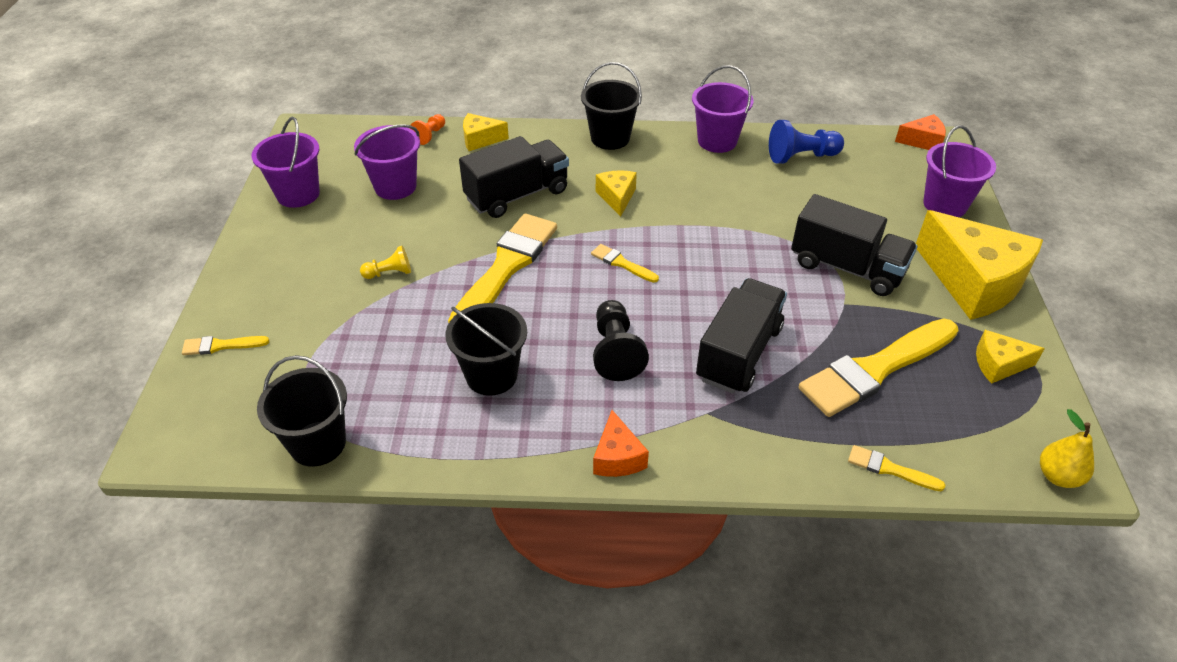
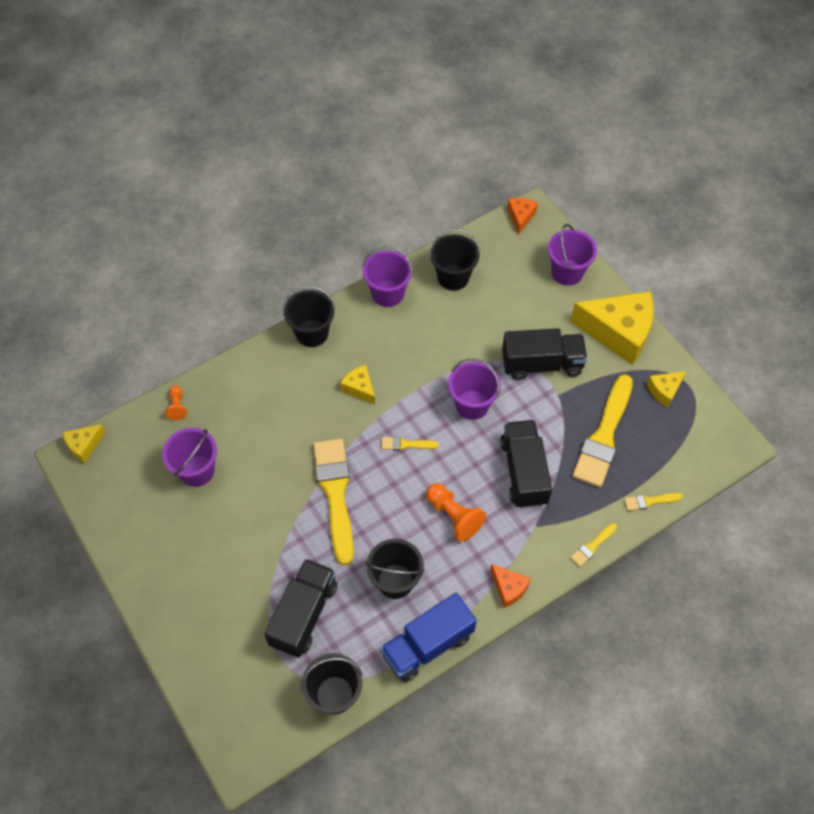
camera: 35 degrees left, 15 degrees up
(221, 345) = (205, 672): yellow brush -> yellow brush (592, 546)
(298, 194) = (131, 521): purple bucket -> purple bucket (472, 404)
(389, 273) = (262, 546): yellow pawn -> none
(466, 457) = (427, 645): none -> blue truck
(480, 139) = (219, 389): yellow cheese -> yellow cheese (84, 445)
(517, 195) = (290, 426): black truck -> black truck (304, 614)
(615, 351) = (453, 516): black pawn -> orange pawn
(801, 156) = (453, 277): blue pawn -> black bucket
(922, 141) = (520, 217): orange cheese -> orange cheese turned 45 degrees counterclockwise
(1058, 476) = (730, 452): yellow pear -> none

